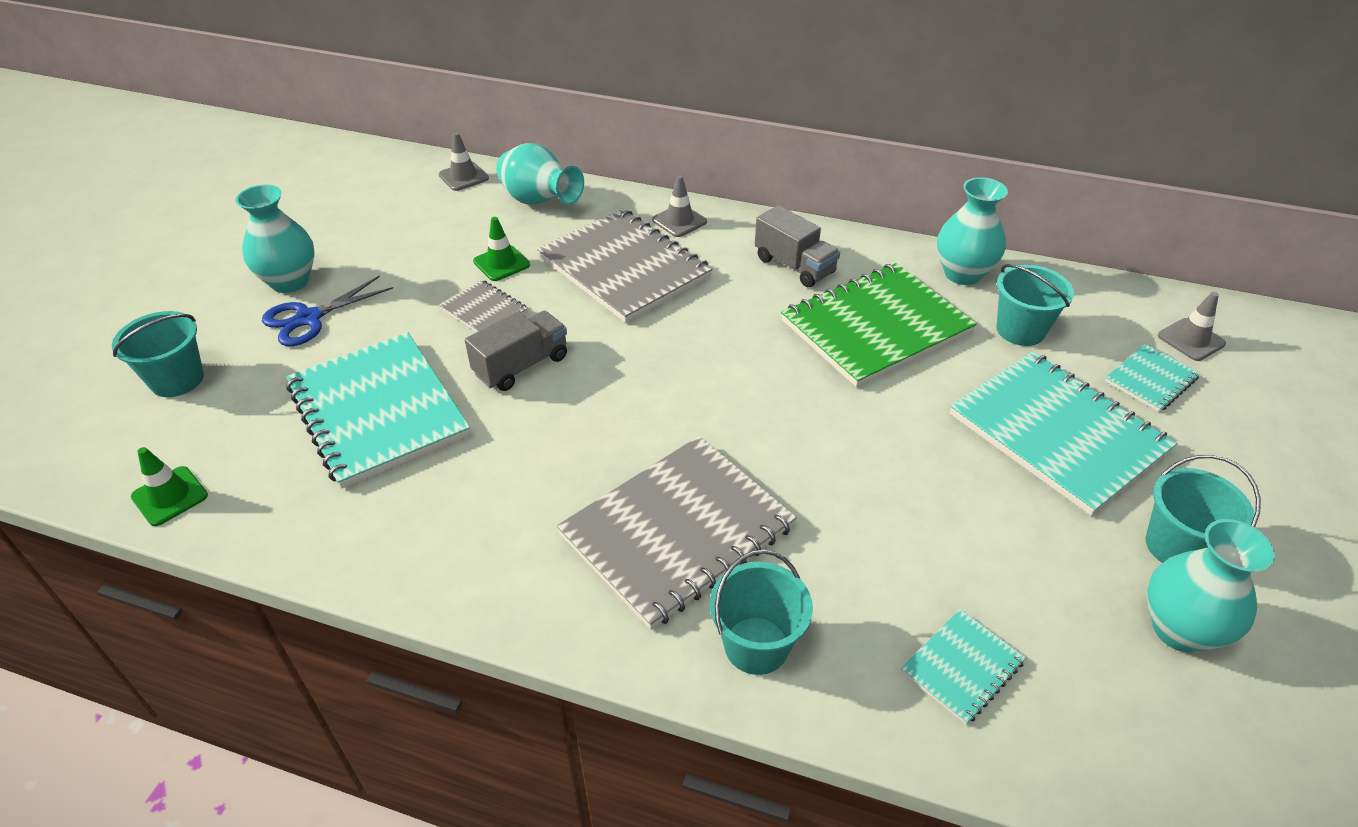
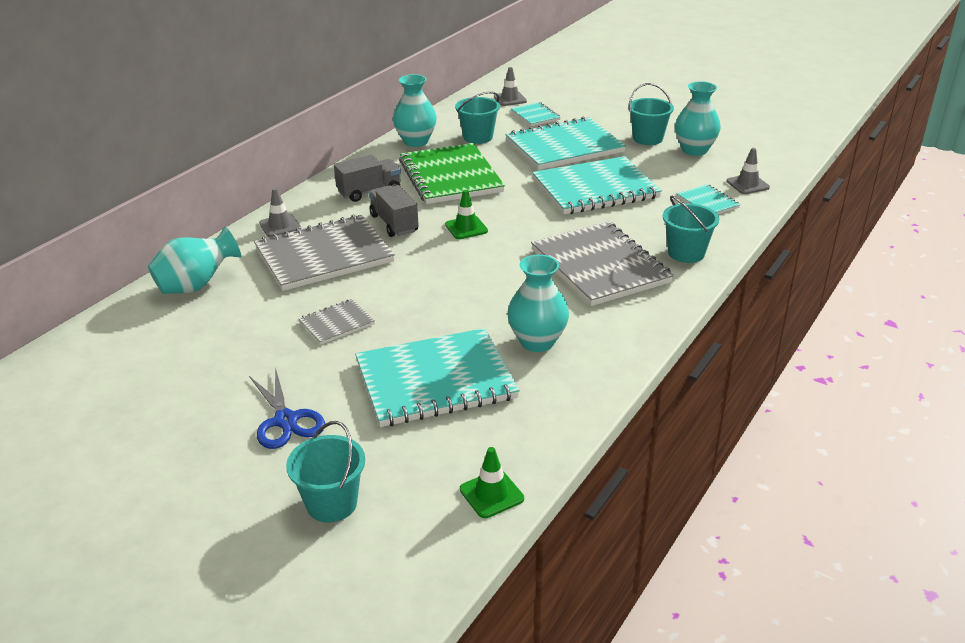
camera: 75 degrees left, 10 degrees down
(290, 281) = (215, 434): turquoise vase -> turquoise vase (537, 342)
(463, 177) = (114, 324): grey traffic cone -> grey traffic cone (747, 184)
(501, 263) = (276, 311): green traffic cone -> green traffic cone (466, 228)
(521, 365) = (416, 310): grey truck -> grey truck (394, 223)
(926, 494) = (595, 189): none -> turquoise notebook

